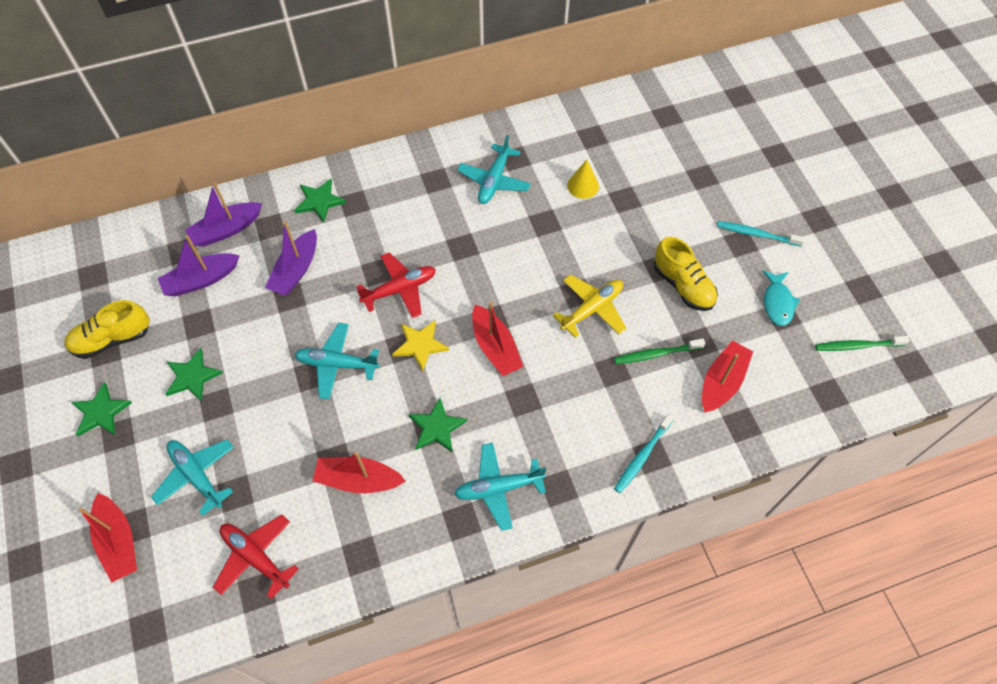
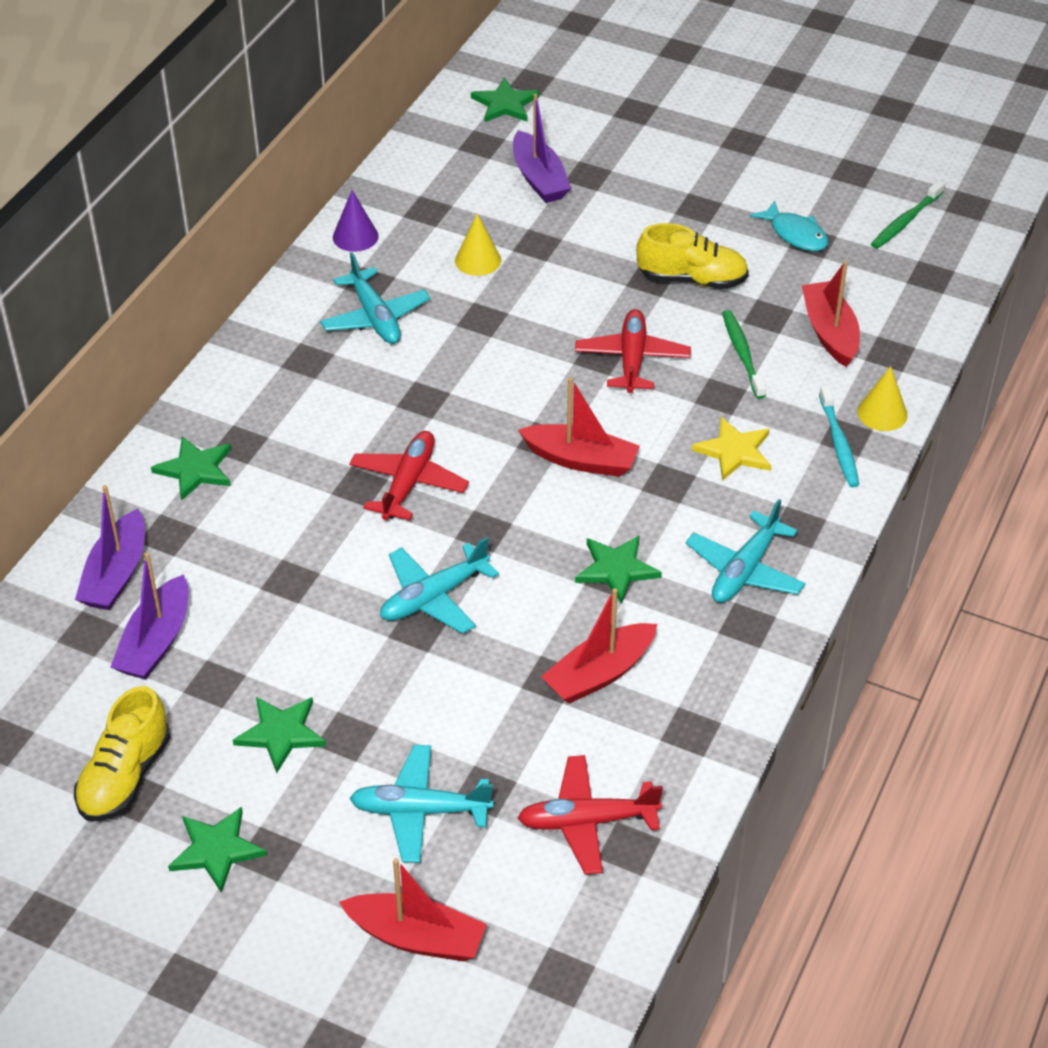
camera: 45 degrees left, 15 degrees down
(296, 270) = (262, 551): purple boat -> purple boat (539, 178)
(420, 345) = (500, 515): yellow star -> yellow star (734, 451)
(539, 126) = (355, 236): none -> purple cone
(592, 309) = (632, 359): yellow plane -> red plane
(656, 354) = (742, 353): green toothbrush -> green toothbrush turned 135 degrees clockwise
(690, 459) = (882, 413): none -> yellow cone
(708, 100) = (505, 104): none -> green star
(756, 234) = (703, 191): turquoise toothbrush -> none

